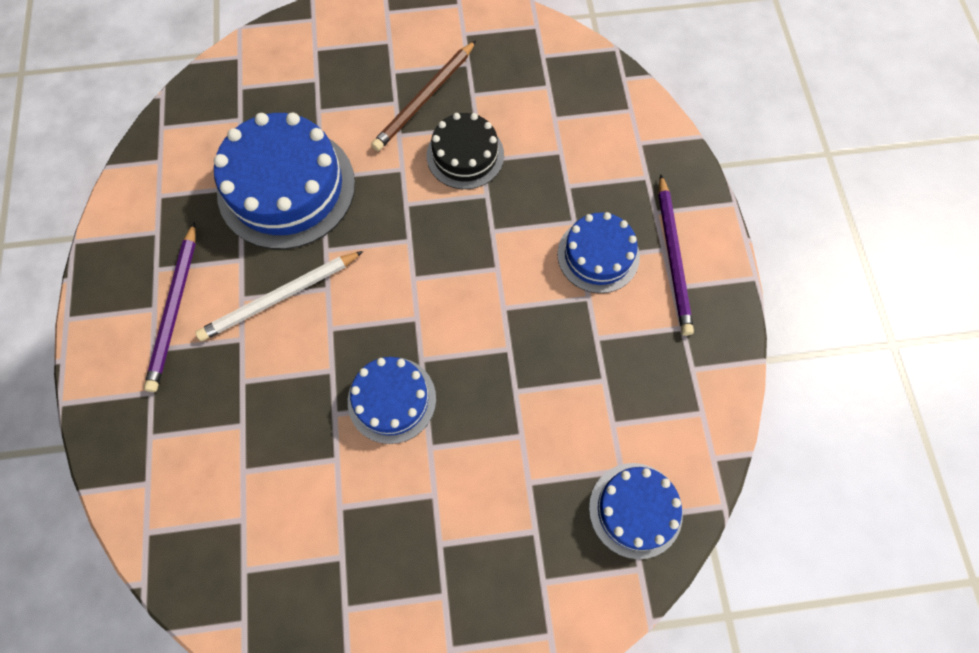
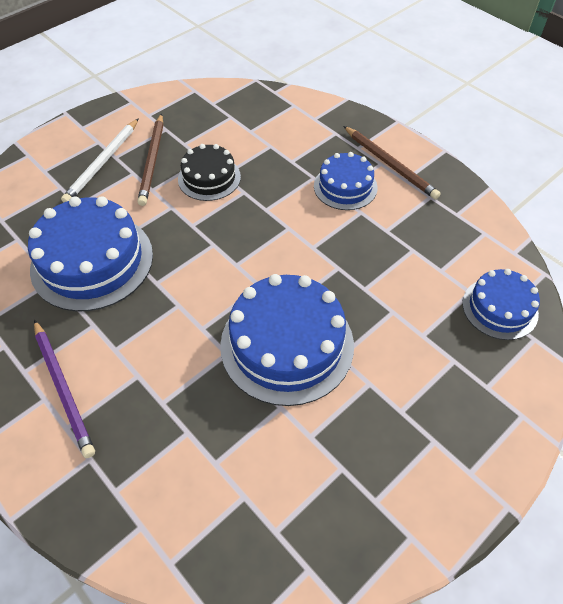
camera: 35 degrees left, 15 degrees down
(280, 298) = (146, 331): white pencil -> white pencil (103, 163)
(392, 400) = (287, 344): blue cake -> blue cake, size x1.73
(673, 257) = (390, 164): purple pencil -> brown pencil

